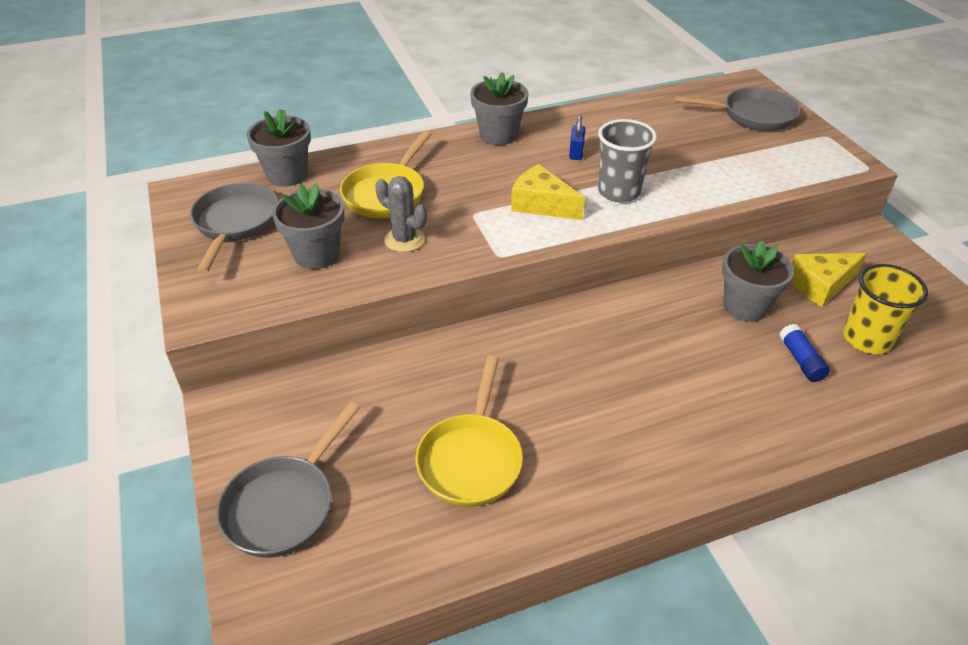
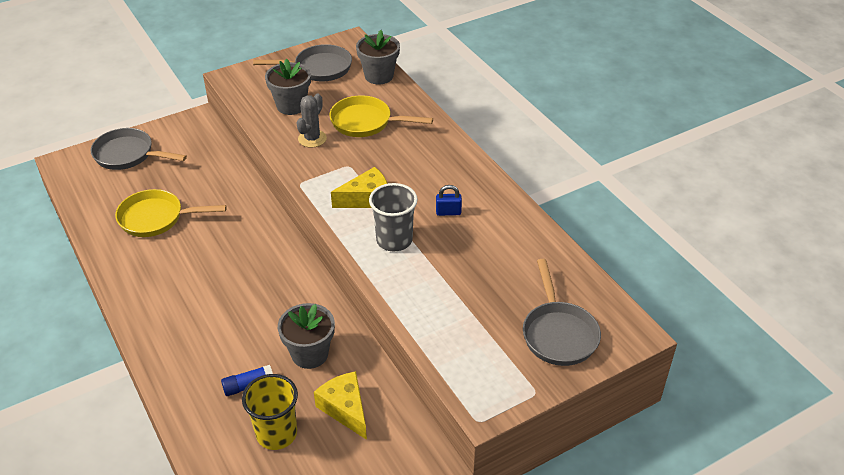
camera: 80 degrees right, 0 degrees up
(498, 135) = (464, 166): grey flower pot -> none
(541, 204) = (367, 198): yellow cheese -> yellow cheese turned 45 degrees clockwise

